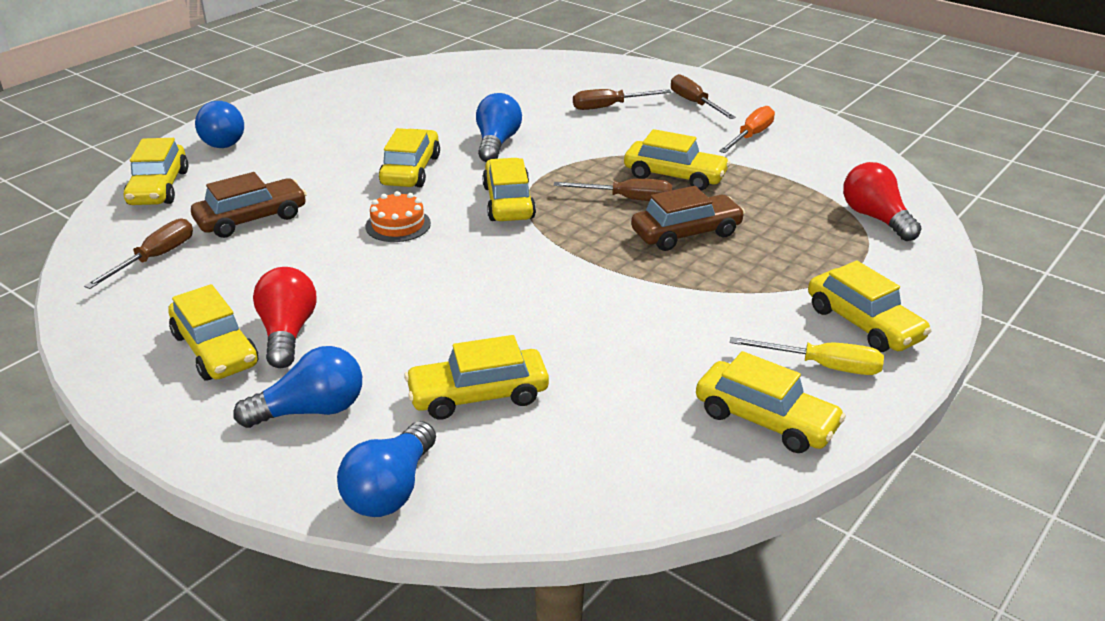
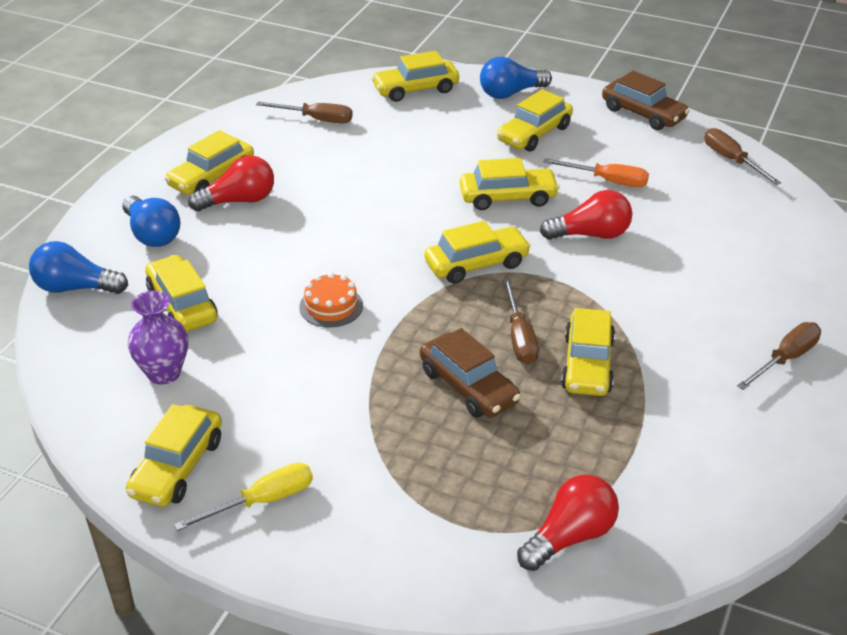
camera: 75 degrees right, 5 degrees up
(252, 219) = (387, 142): brown car -> brown car (643, 114)
(398, 225) = (409, 213): orange cake -> orange cake (331, 306)
(497, 143) = (590, 235): blue light bulb -> red light bulb
(603, 419) = (164, 373): none -> purple vase
(609, 107) = (728, 294): brown screwdriver -> brown screwdriver (732, 160)
(751, 136) = (724, 415): orange screwdriver -> orange screwdriver (607, 181)
(823, 366) = (262, 501): yellow screwdriver -> yellow screwdriver turned 120 degrees counterclockwise
(863, 324) = (342, 529): yellow car -> yellow car (534, 134)

